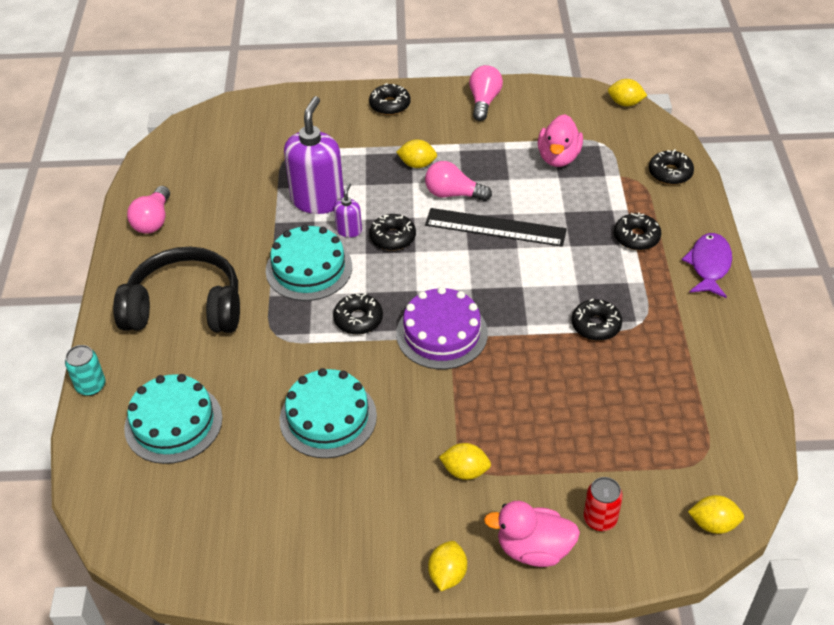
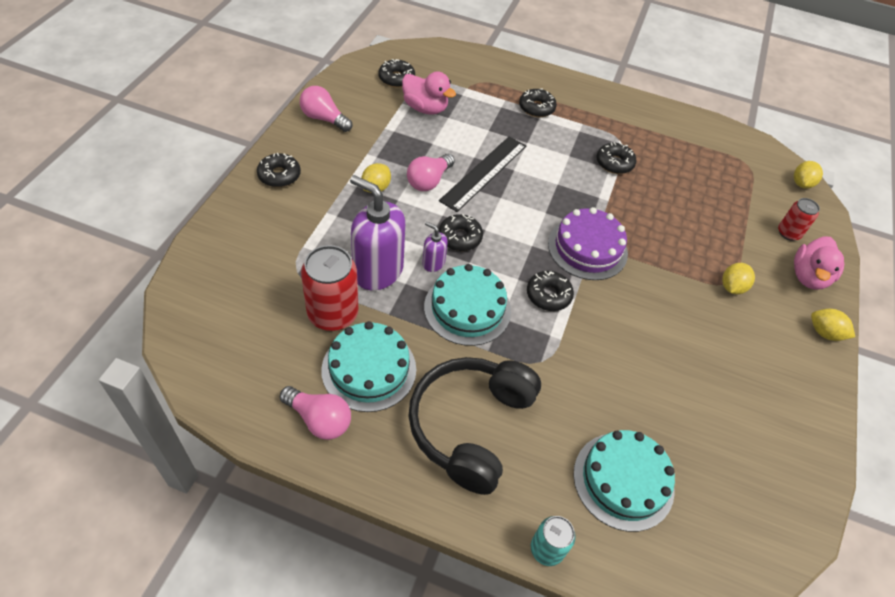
camera: 75 degrees left, 5 degrees up
(256, 191) = (333, 314): none -> red can
(328, 417) = (654, 355): turquoise cake -> turquoise cake (369, 369)
(625, 103) = (388, 51): yellow lemon -> none
(670, 173) = (480, 65): black donut -> black donut (396, 78)
(709, 265) = (581, 89): purple fish -> none

